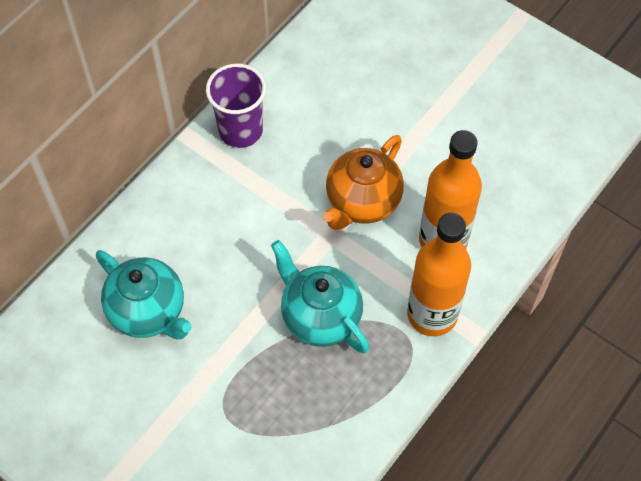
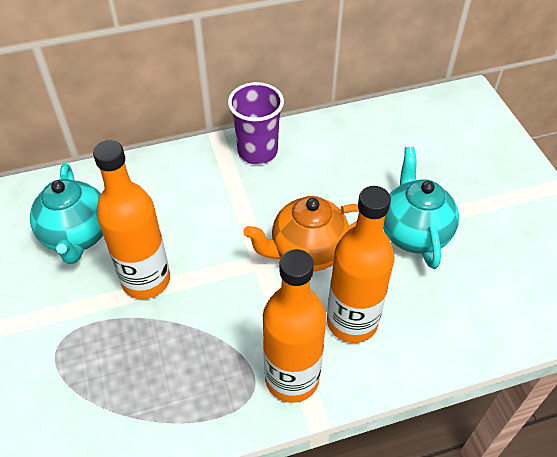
camera: 35 degrees right, 10 degrees down
(247, 311) = (146, 280): none -> orange bottle
(320, 317) = (197, 320): turquoise teapot -> turquoise teapot (413, 233)

